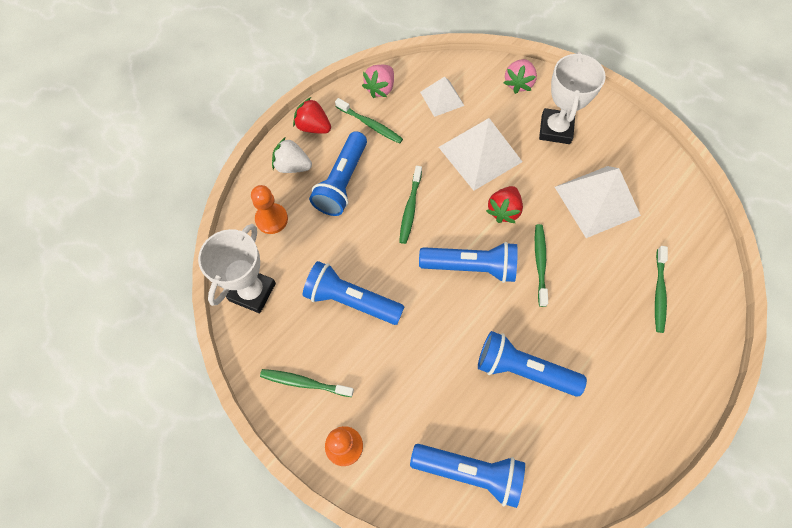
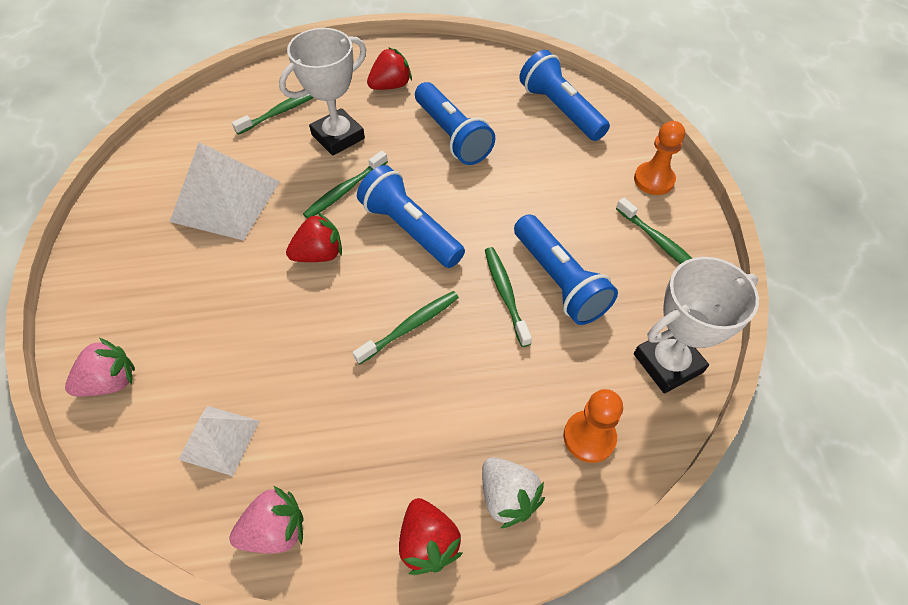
camera: 140 degrees left, 10 degrees down
(342, 182) = (460, 420): blue flashlight -> none
(370, 125) = (348, 477): green toothbrush -> green toothbrush (505, 294)
(480, 154) = (268, 328): white pyramid -> none
(555, 129) = (158, 293): white trophy -> white trophy (338, 136)
(620, 385) = (391, 86): none -> red strawberry

